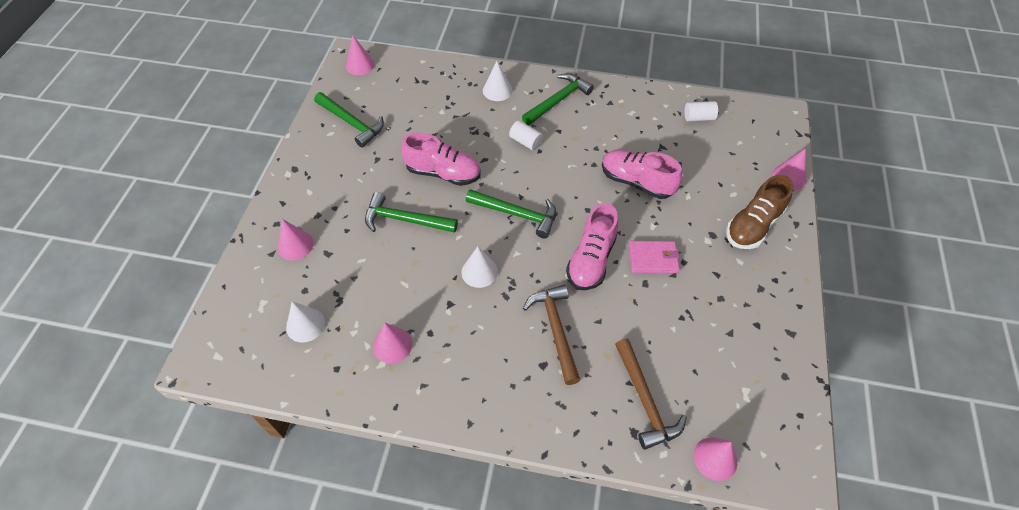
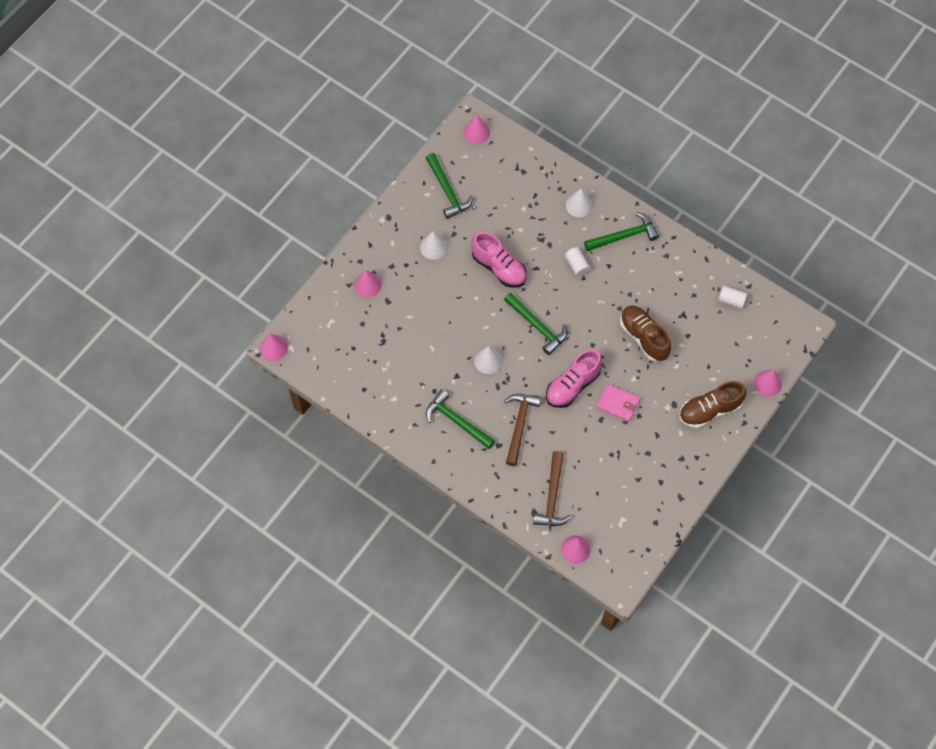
camera: 25 degrees right, 10 degrees up
(305, 325) = (354, 350): white cone -> white cone (433, 247)
(392, 345) = (406, 389): pink cone -> pink cone (273, 348)
(405, 220) = (453, 296): green hammer -> green hammer (456, 421)
(636, 182) = (643, 337): pink shoe -> brown shoe

